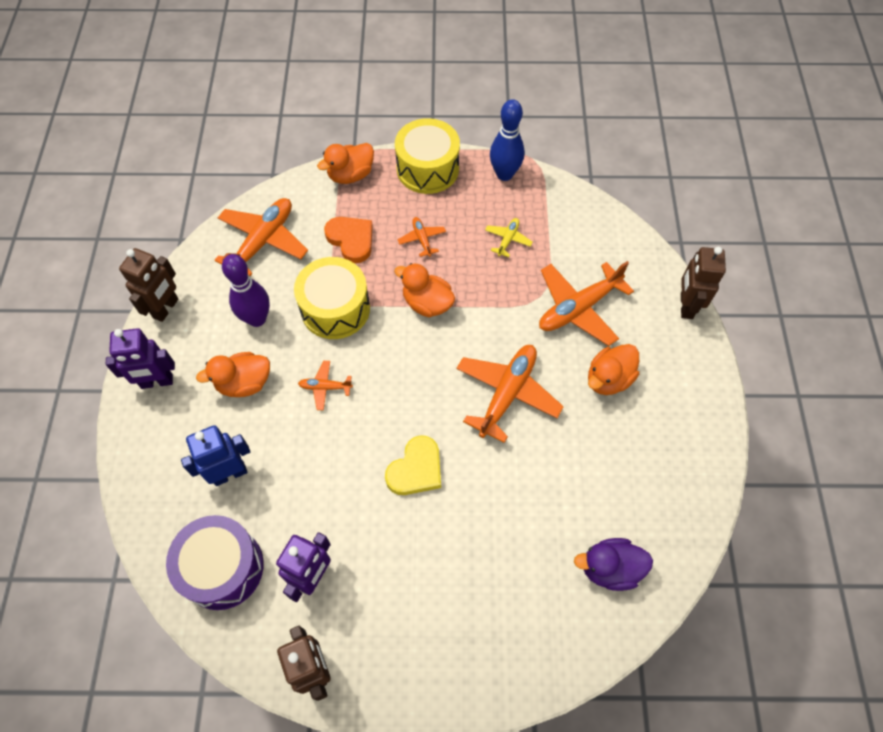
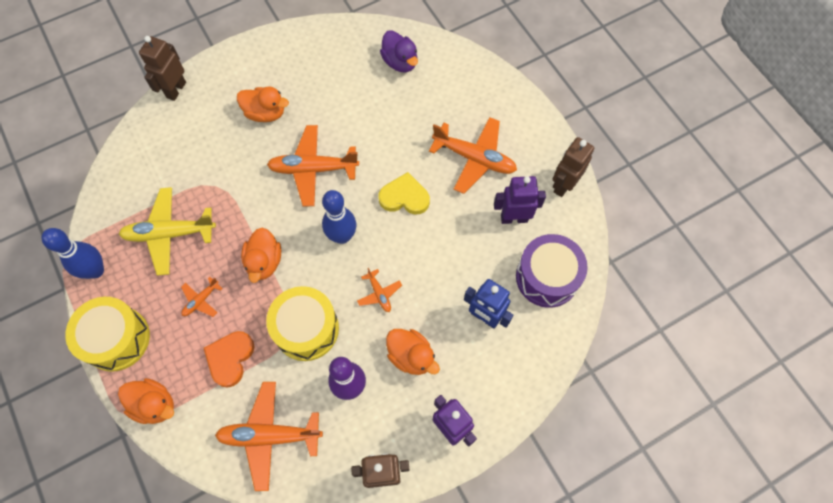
camera: 120 degrees left, 5 degrees up
(409, 384) = (342, 236): none -> blue bowling pin
(507, 239) = (169, 234): yellow plane -> yellow plane, size x2.05
(578, 308) = (213, 155): orange plane -> orange plane (474, 158)
(686, 306) = (176, 90): brown robot -> brown robot turned 135 degrees clockwise

